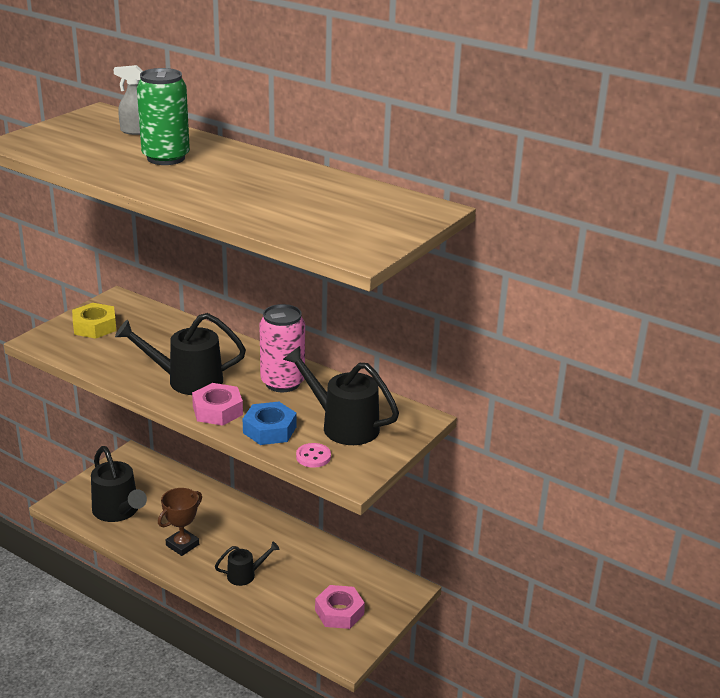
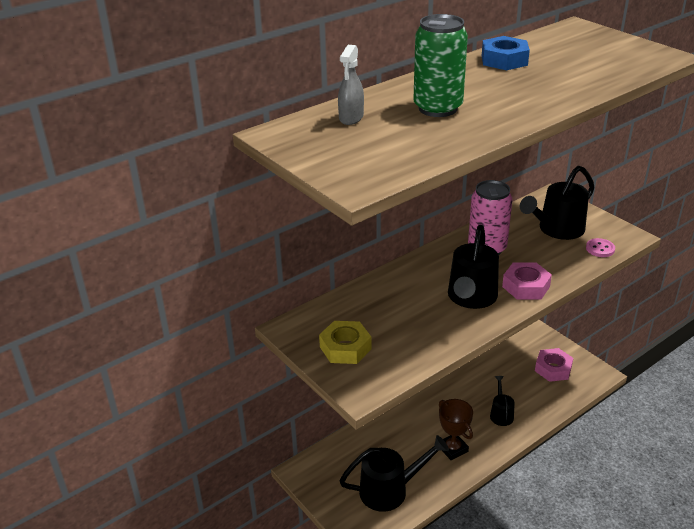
camera: 70 degrees left, 5 degrees up
(269, 430) = (559, 264): blue nut -> blue nut (504, 60)

